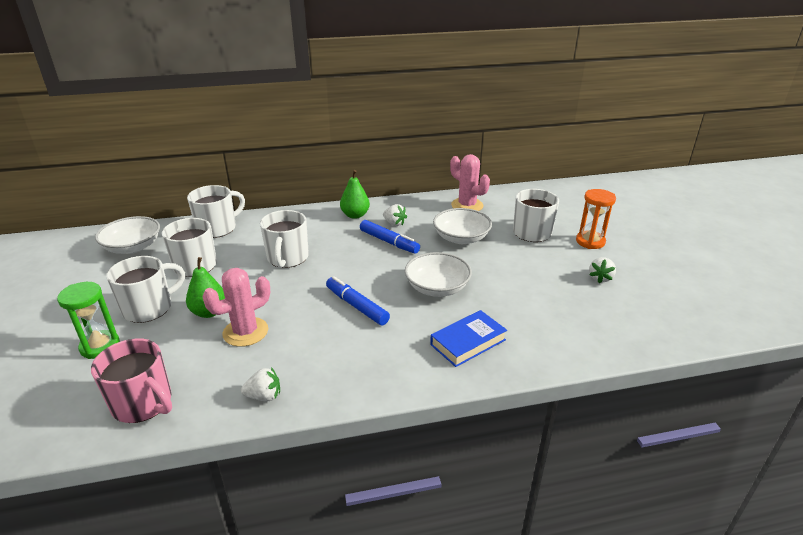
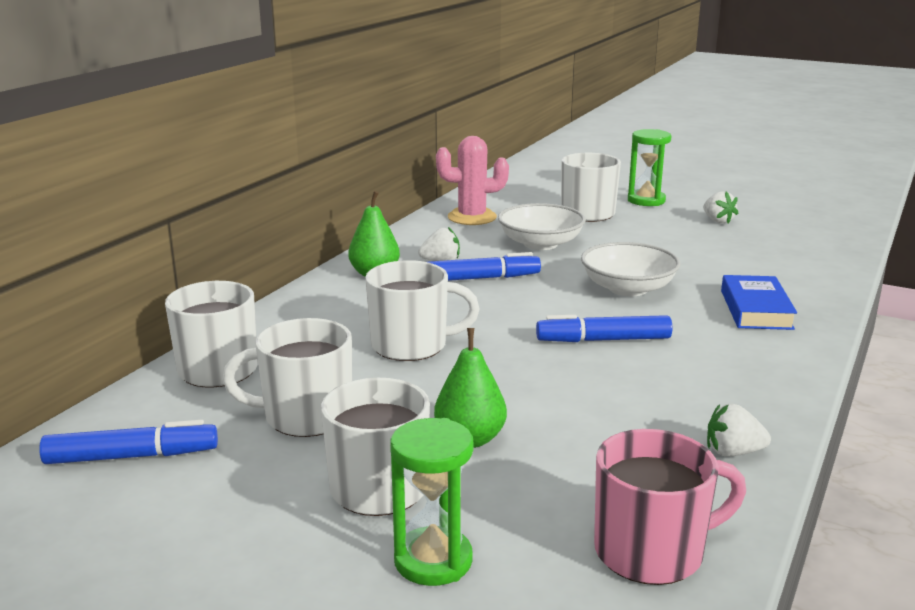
camera: 50 degrees left, 10 degrees down
(133, 247) = (132, 456): white bowl -> blue marker
(245, 332) = (564, 425): pink cactus -> none
(264, 396) = (733, 452): white strawberry -> white strawberry turned 120 degrees counterclockwise
(287, 258) = (411, 345): white mug -> white mug turned 45 degrees counterclockwise
(590, 241) = (646, 200): orange hourglass -> green hourglass

